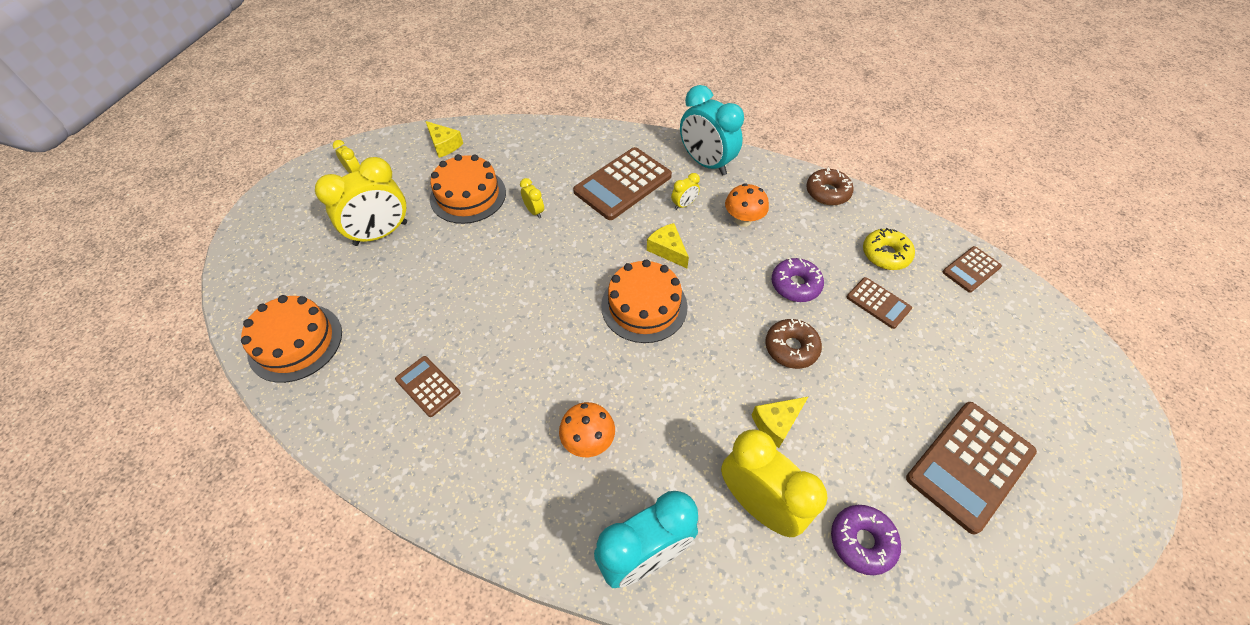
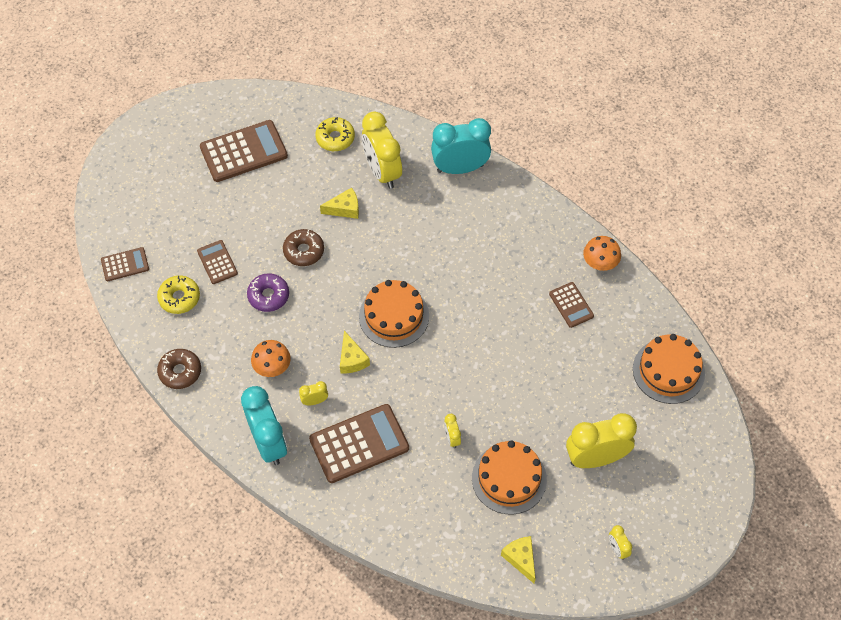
camera: 160 degrees left, 5 degrees up
(588, 441) = (470, 236): orange mushroom -> orange mushroom (600, 264)
(862, 541) = (335, 138): purple donut -> yellow donut

